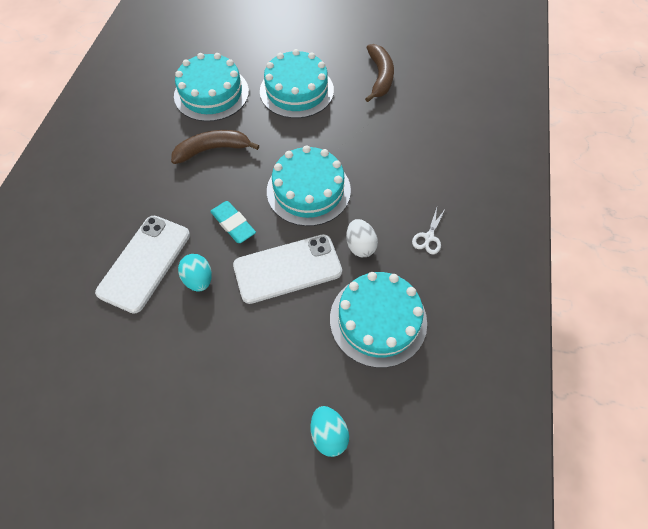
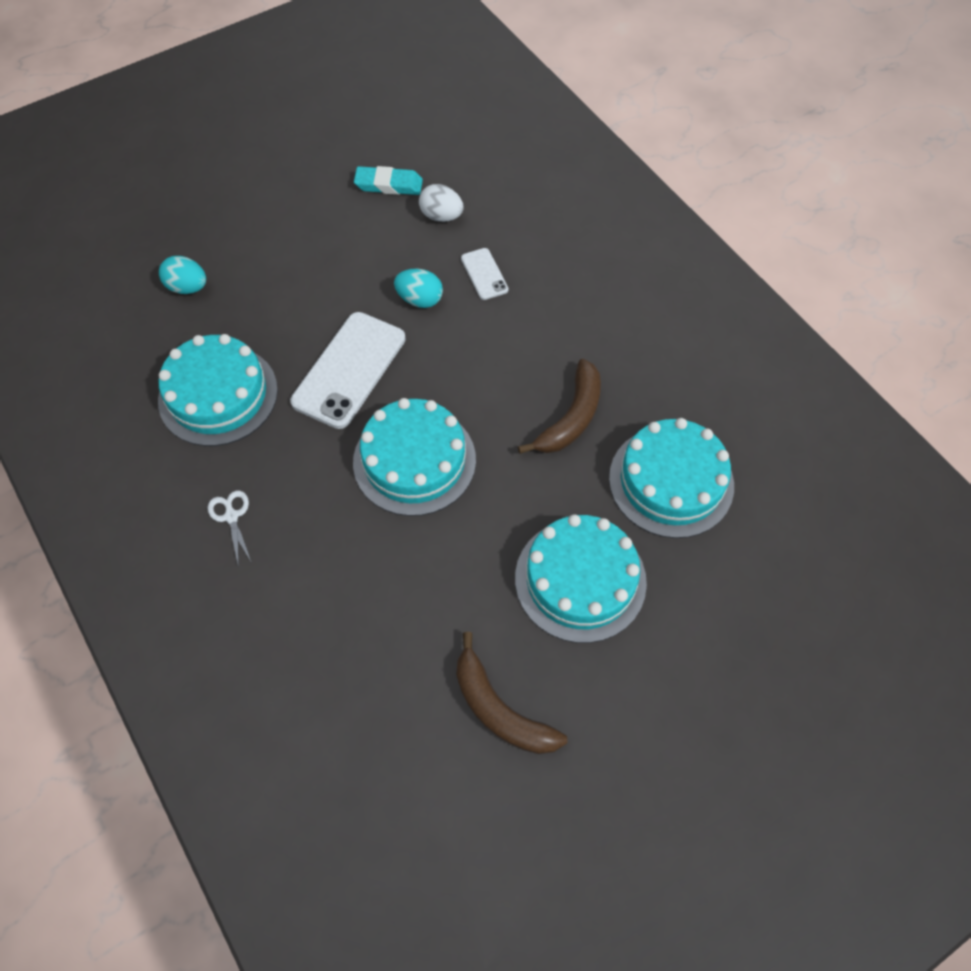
camera: 135 degrees right, 0 degrees up
(145, 263) = (484, 274): white phone -> white phone, size x0.50
(233, 224) = (449, 365): turquoise eraser -> turquoise eraser (389, 185)
(360, 246) = (298, 447): white egg -> white egg (441, 216)

